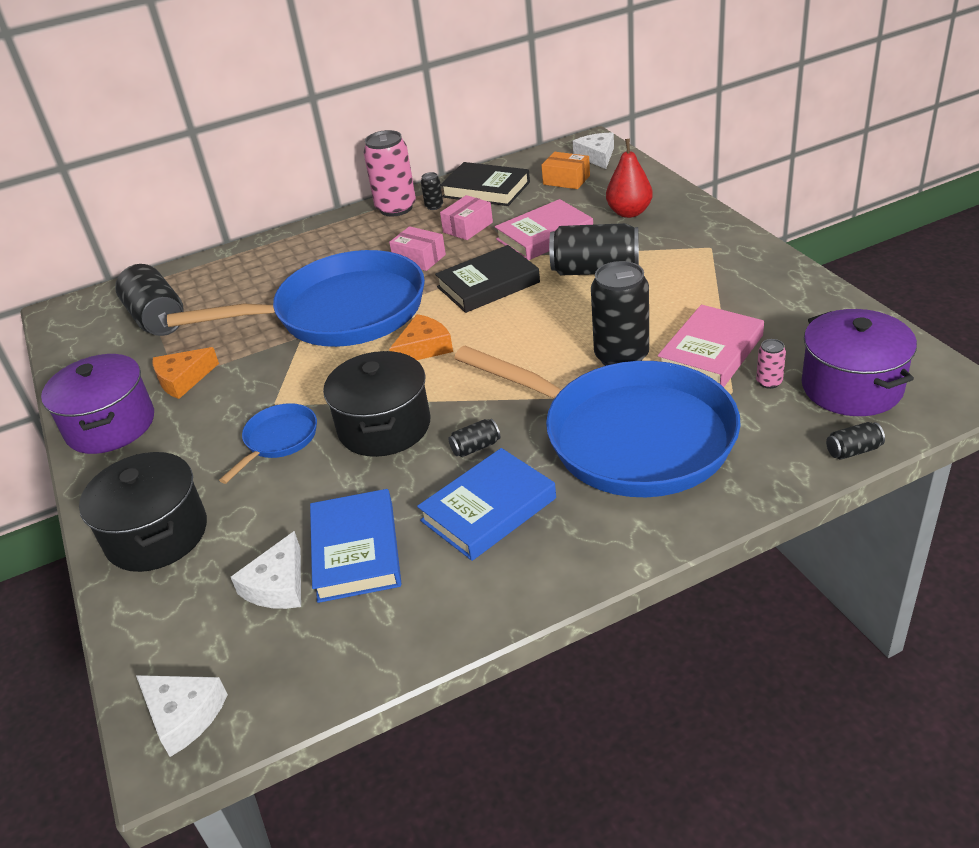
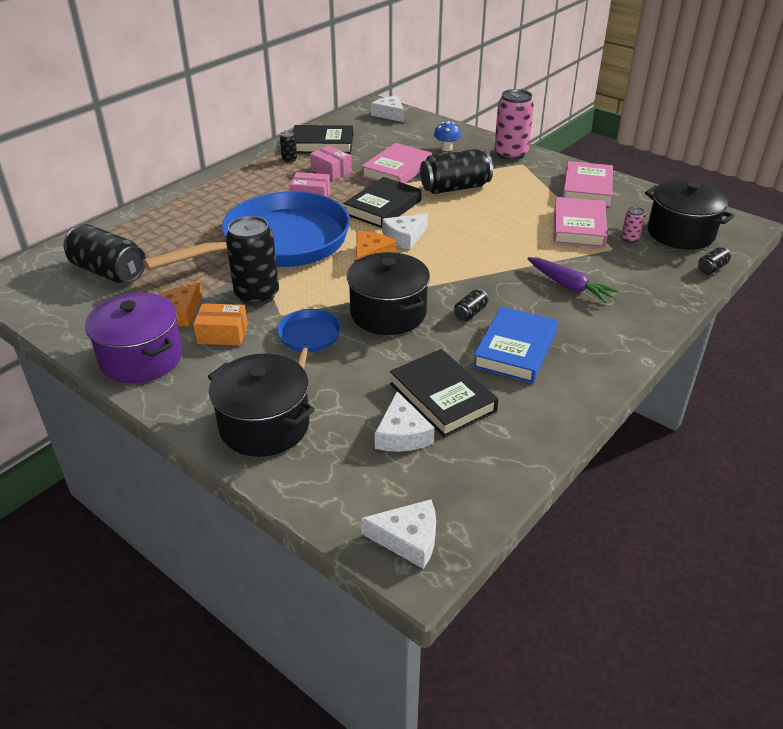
camera: 30 degrees left, 0 degrees up
(356, 551) = (442, 397): blue book -> black book
(396, 208) = (258, 164): pink can -> pink can (510, 154)
(468, 227) = (331, 171): pink box -> pink box turned 60 degrees counterclockwise
(482, 329) = (405, 237): none -> white cheese
(566, 180) = (380, 132): orange box -> orange box (222, 334)
(621, 356) = (522, 239): black can -> black can (257, 295)
(627, 436) = (569, 286): blue pan -> purple carrot
(629, 212) = (446, 148): red pear -> blue mushroom
(770, 296) = (587, 188): none -> pink book
(852, 387) = (680, 233): purple pot -> black pot

